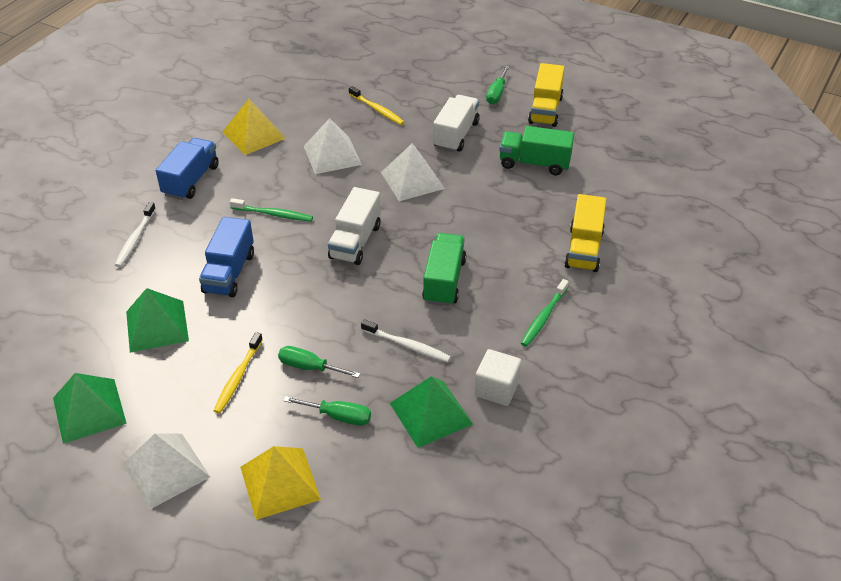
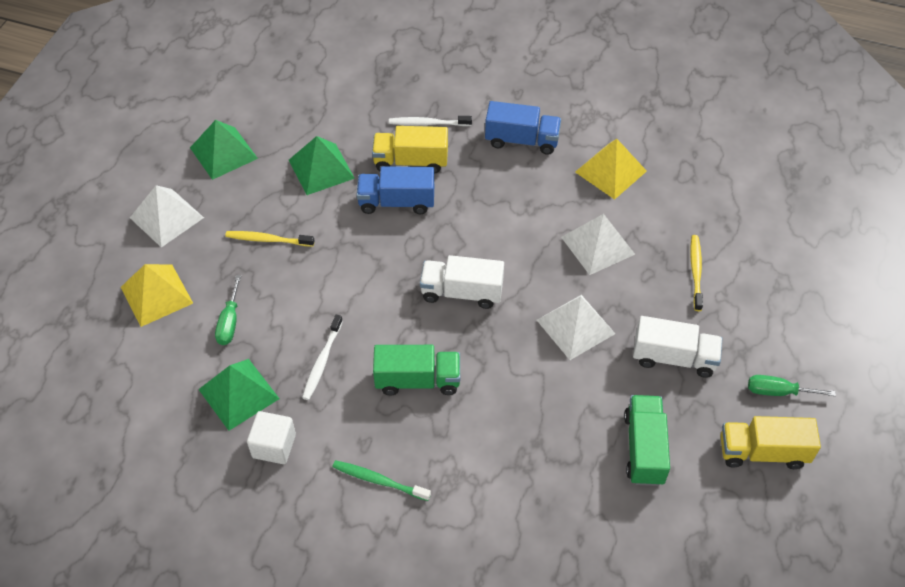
camera: 80 degrees right, 10 degrees up
(274, 214) = (487, 216): green toothbrush -> none
(309, 367) = (285, 289): green screwdriver -> none
(377, 110) = (696, 271): yellow toothbrush -> yellow toothbrush turned 150 degrees clockwise
(584, 249) = (498, 515): yellow truck -> yellow truck (411, 161)

